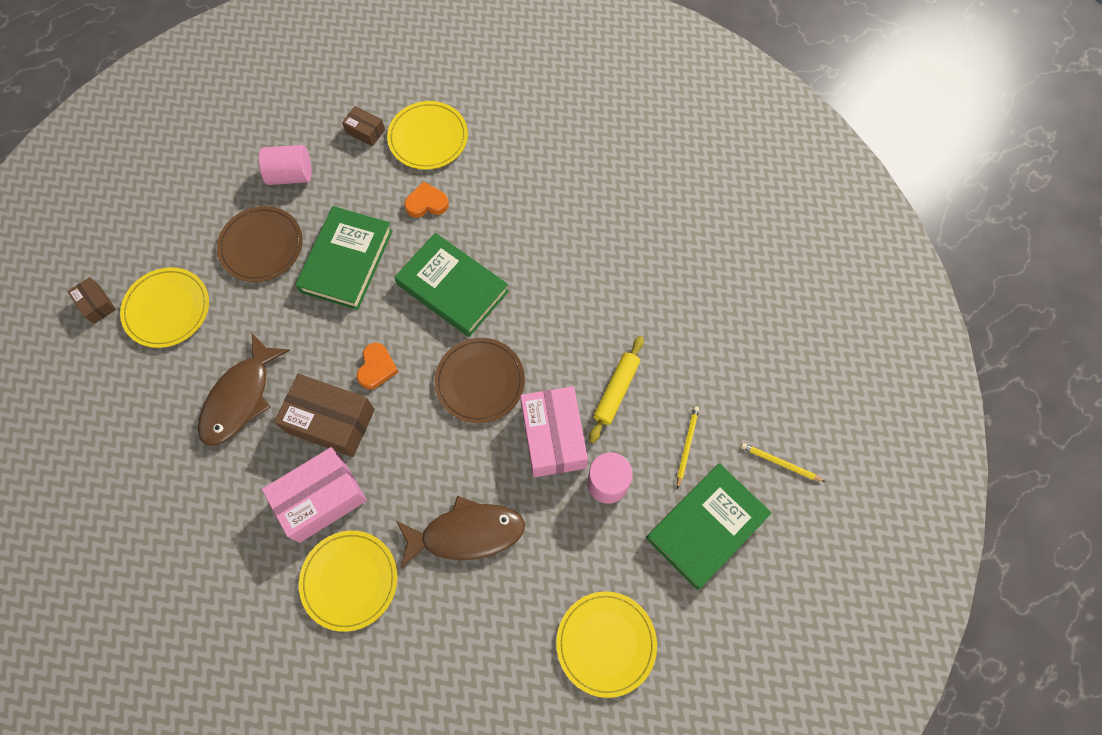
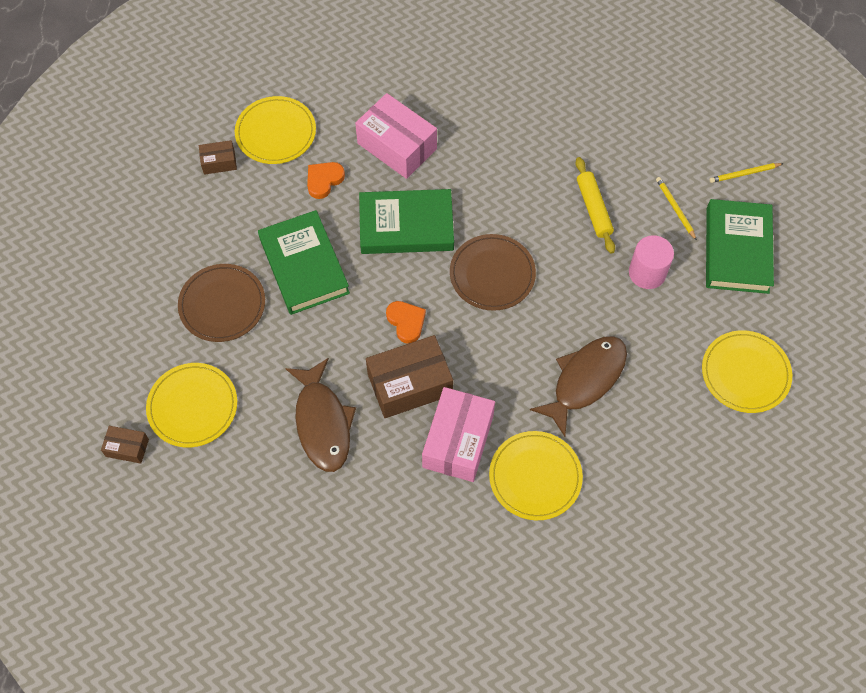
camera: 40 degrees left, 5 degrees down
(291, 175) = (190, 236): pink cylinder -> none
(553, 437) = (581, 271): pink box -> pink box (397, 146)

